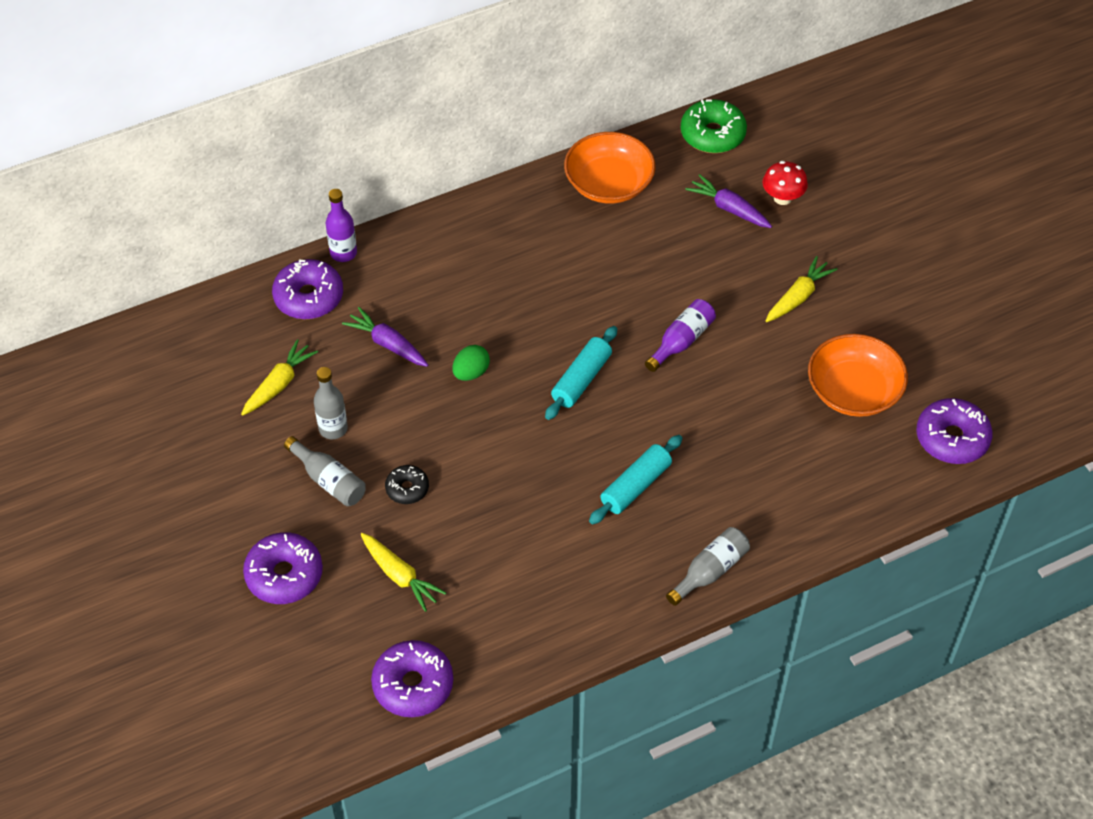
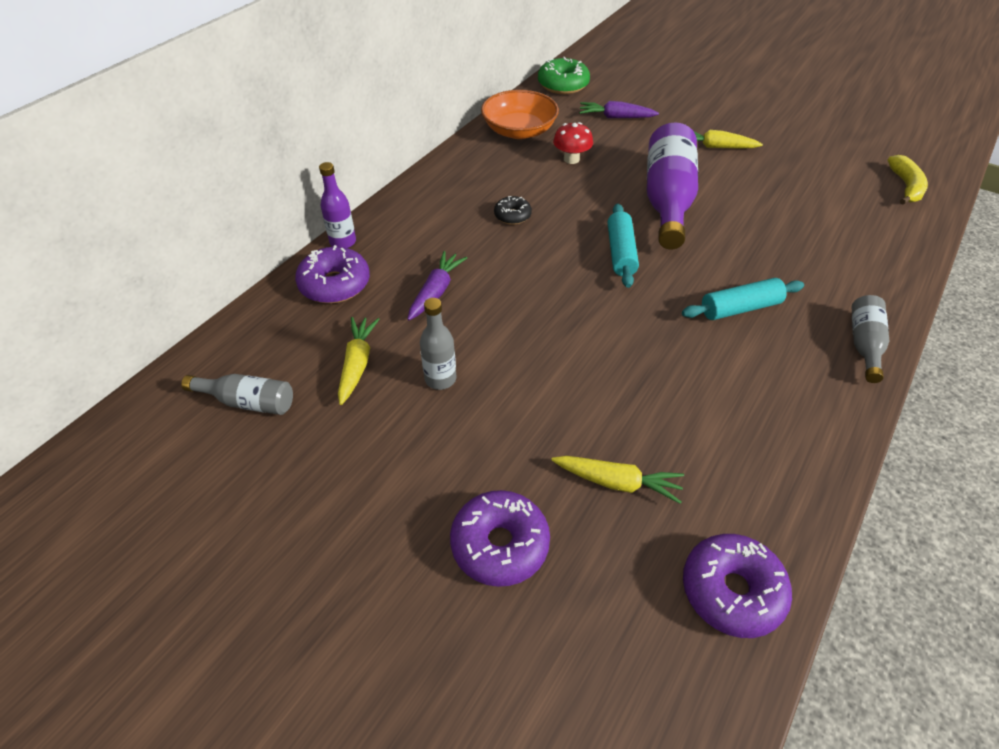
camera: 30 degrees left, 5 degrees down
(329, 480) = (473, 426): grey bottle -> grey bottle (248, 402)
(387, 344) = (436, 291): purple carrot -> purple carrot turned 105 degrees clockwise
(407, 488) = (554, 398): black donut -> black donut (512, 216)
(471, 373) = (528, 283): green egg -> none
(635, 486) = (740, 308): turquoise rolling pin -> turquoise rolling pin turned 60 degrees clockwise
(681, 341) = (667, 200): purple bottle -> purple bottle, size x1.93
(782, 198) = (644, 101): red mushroom -> red mushroom (571, 159)
(798, 296) = (715, 147): yellow carrot -> yellow carrot turned 90 degrees counterclockwise
(853, 391) = (813, 184): orange bowl -> none
(952, 438) = (905, 186): purple donut -> yellow banana

